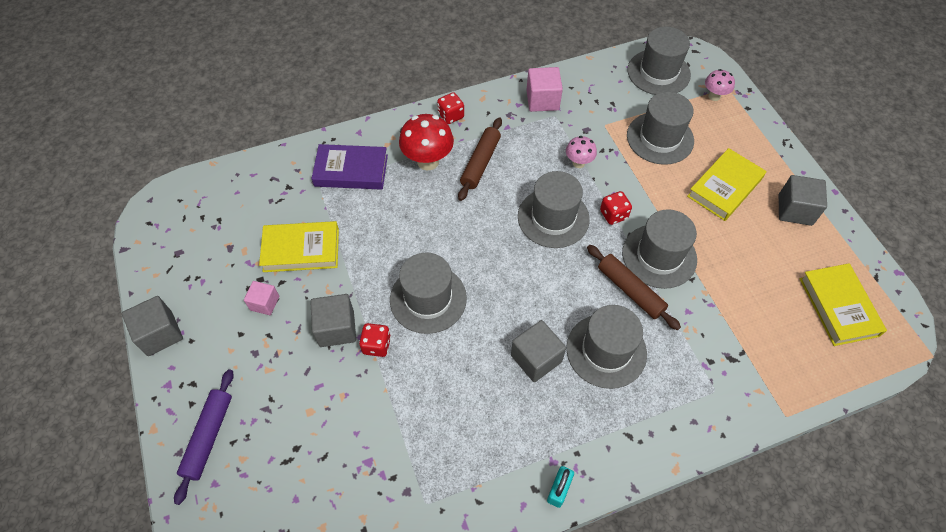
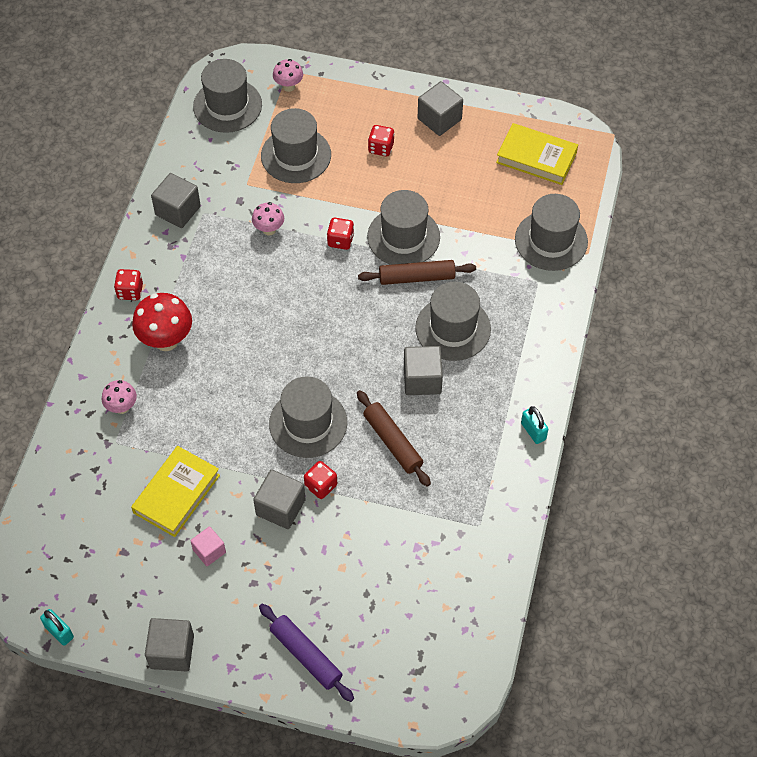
camera: 55 degrees left, 0 degrees up
(138, 249) = (59, 632): none -> turquoise padlock
(351, 170) = (122, 407): purple book -> pink mushroom
(480, 163) = (204, 301): brown rolling pin -> brown rolling pin (393, 442)
(542, 100) = (178, 210): pink cube -> grey cube
(553, 218) = (307, 284): grey hat -> grey hat (551, 240)
(724, 187) = (381, 148): yellow book -> red dice

